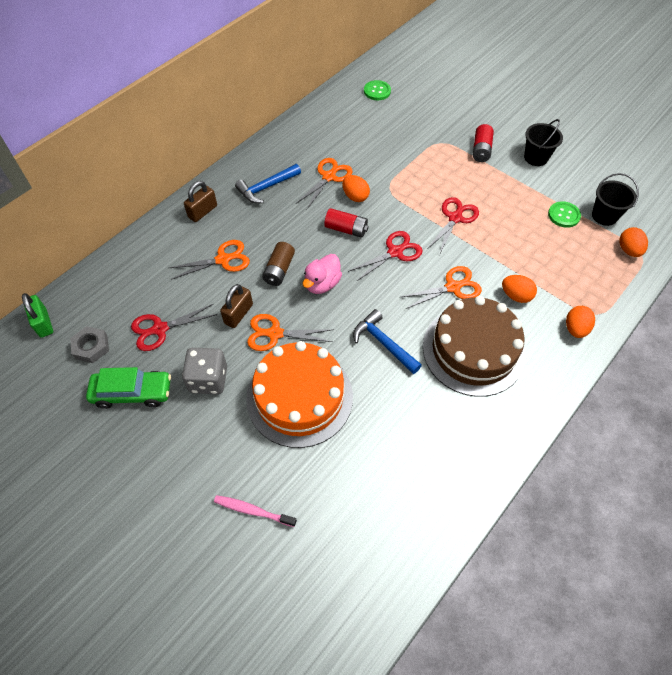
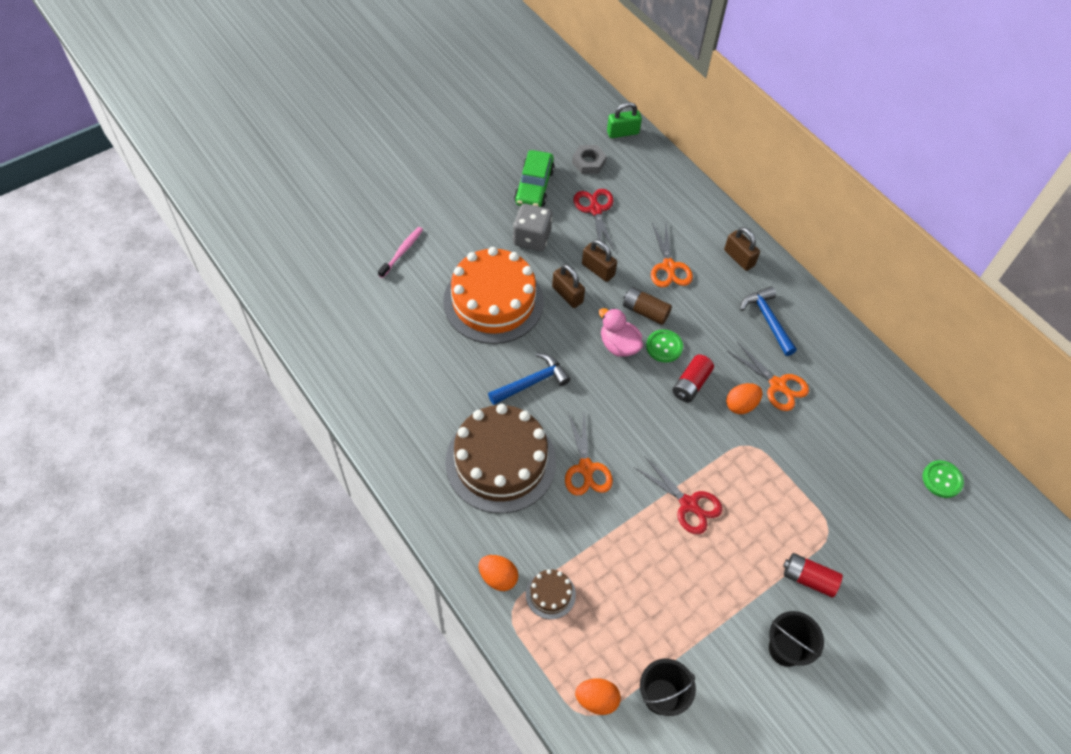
camera: 100 degrees right, 0 degrees up
(275, 334) = (567, 295): orange scissors -> brown padlock
(395, 252) = (648, 424): red scissors -> none
(516, 296) = (558, 530): orange egg -> none
(564, 215) = (671, 641): green button -> green button (664, 346)
(569, 291) = (550, 594): none -> brown cake

